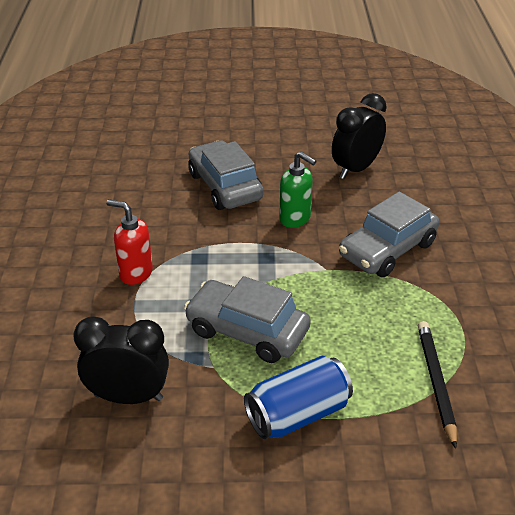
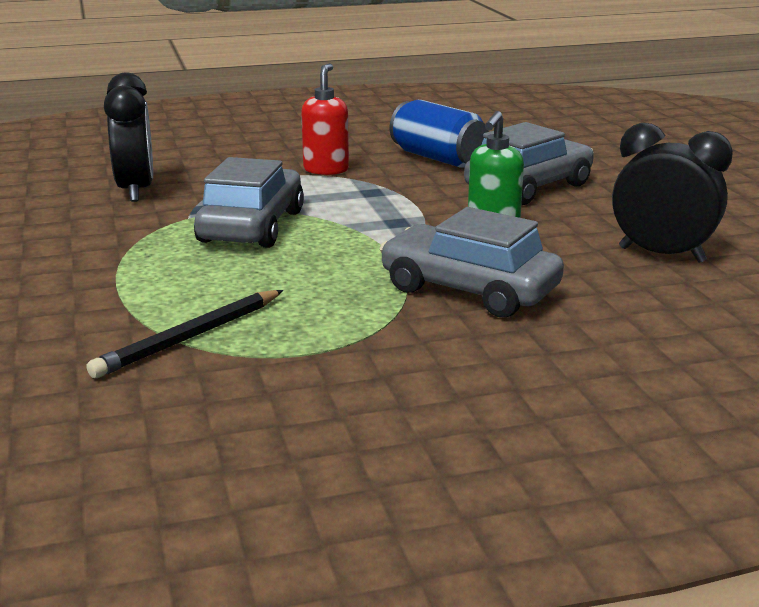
camera: 75 degrees right, 15 degrees down
(298, 414) = (119, 263): blue can -> blue can (438, 158)
(435, 382) = (189, 338): black pencil -> black pencil turned 150 degrees clockwise

